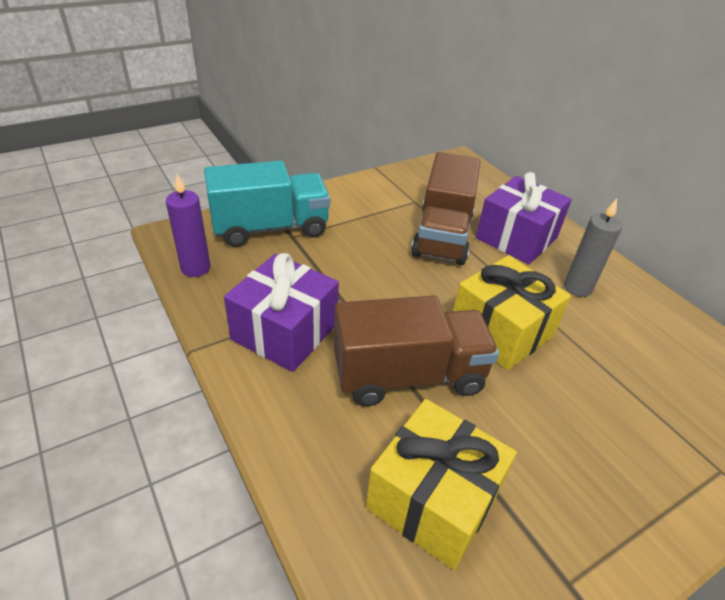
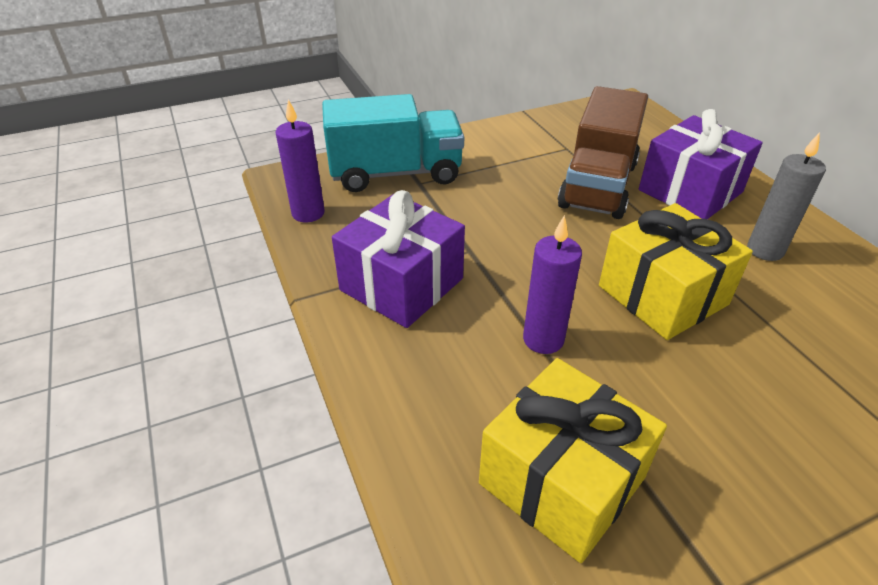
camera: 10 degrees right, 0 degrees up
(408, 375) = (543, 339): brown truck -> purple candle

